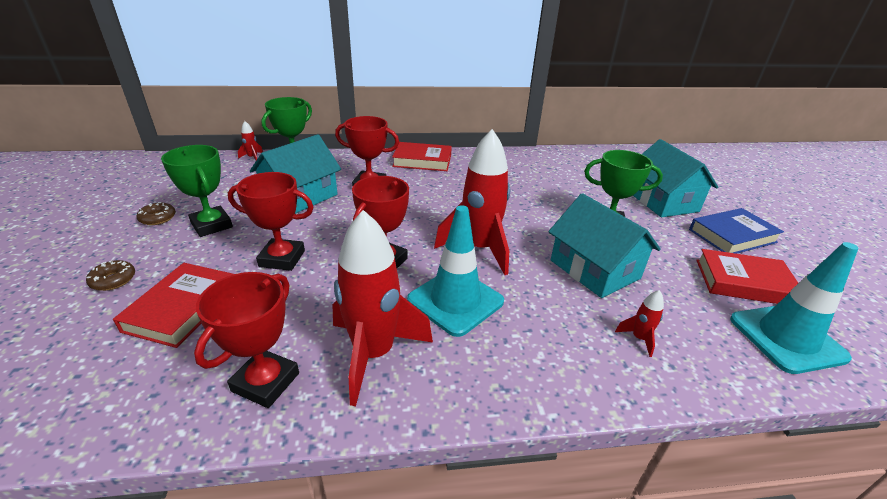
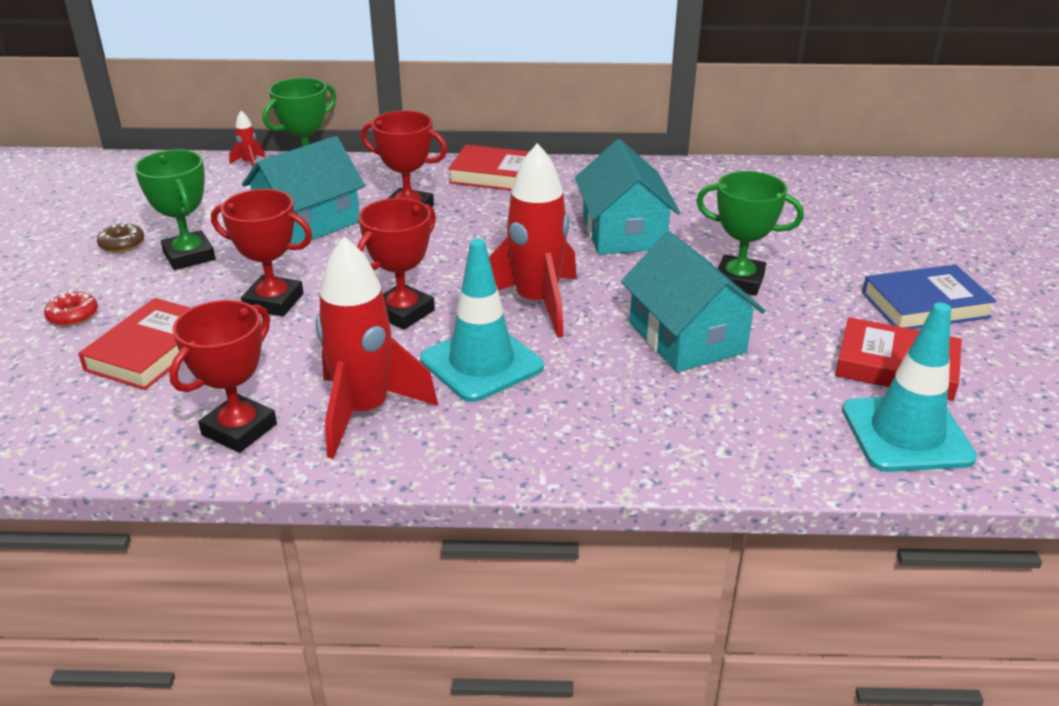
camera: 10 degrees right, 0 degrees up
(113, 280) = (73, 315): brown donut -> red donut
(639, 338) = (702, 420): red rocket -> none
(662, 201) = (846, 250): turquoise house -> turquoise house (623, 232)

